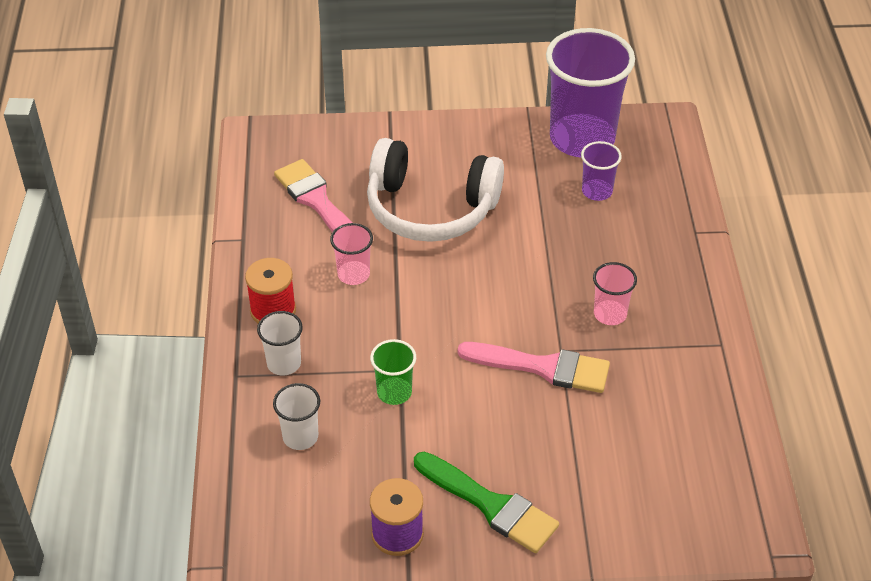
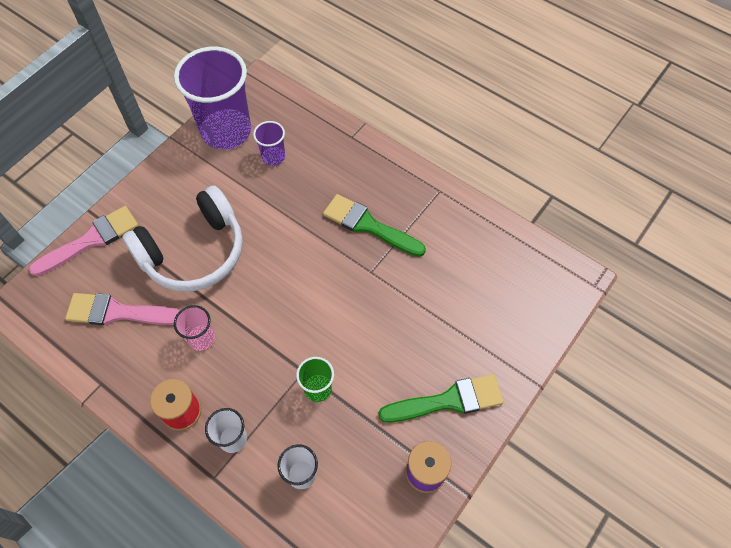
camera: 50 degrees left, 15 degrees up
(543, 367) = (374, 291): pink brush -> pink brush (91, 240)
(610, 314) = (368, 225): pink cup -> green brush

